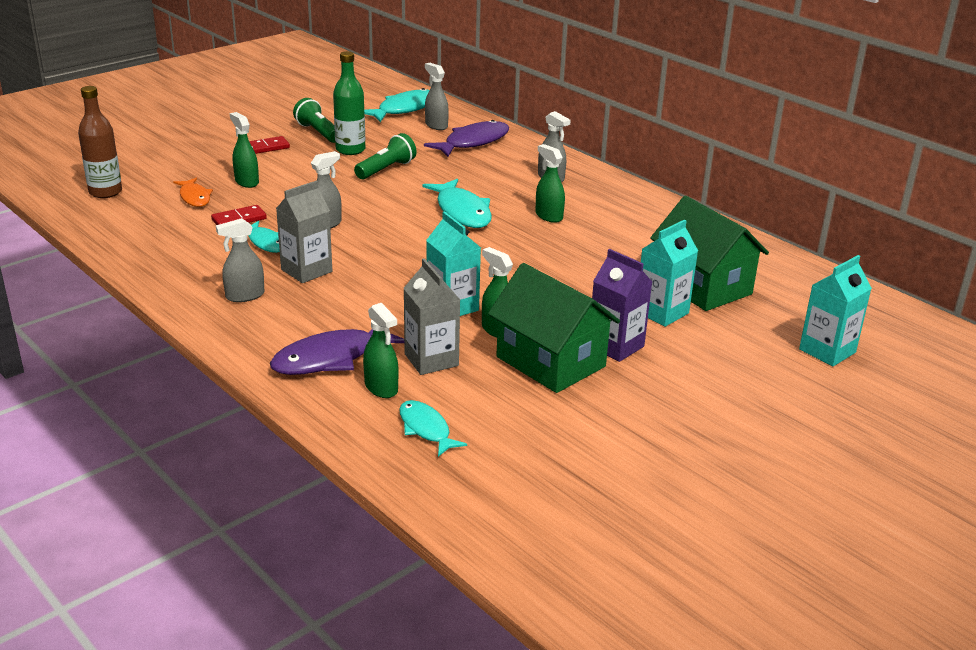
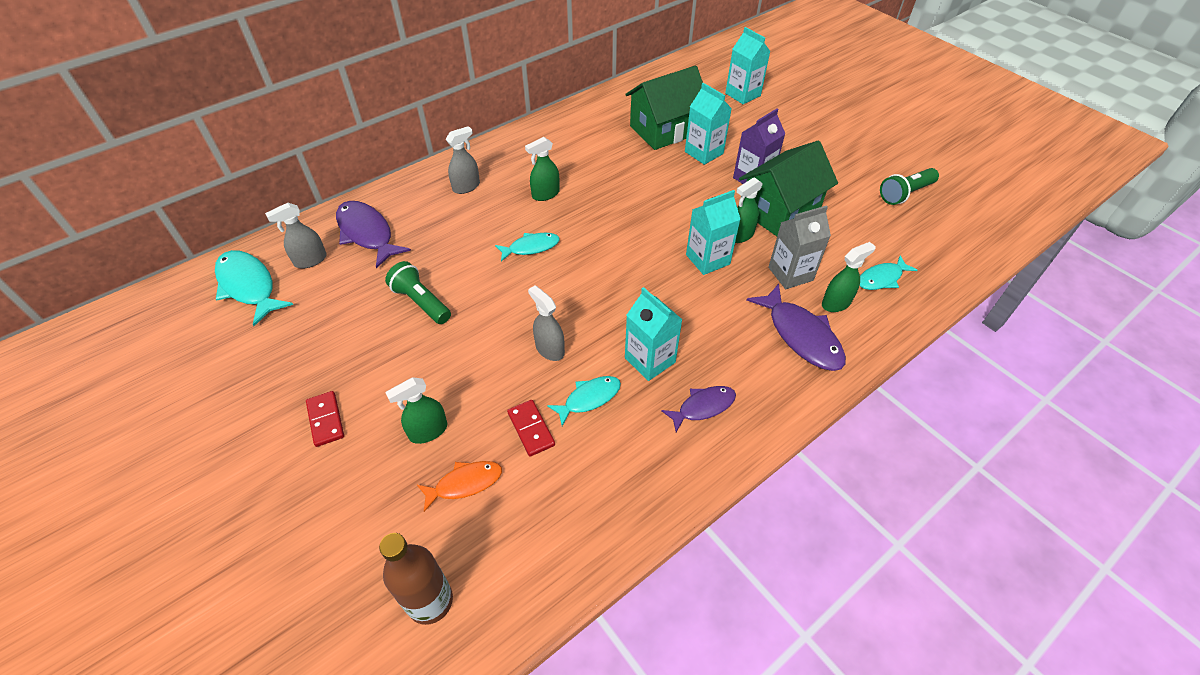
camera: 85 degrees left, 20 degrees up
(244, 296) = (703, 407): grey spray bottle -> purple fish
(306, 271) = (650, 360): grey carton -> turquoise carton
(318, 132) = (293, 367): green flashlight -> green flashlight (905, 194)
(350, 150) = (358, 334): green bottle -> none
(462, 212) = (531, 247): turquoise fish -> turquoise fish, size x0.61

